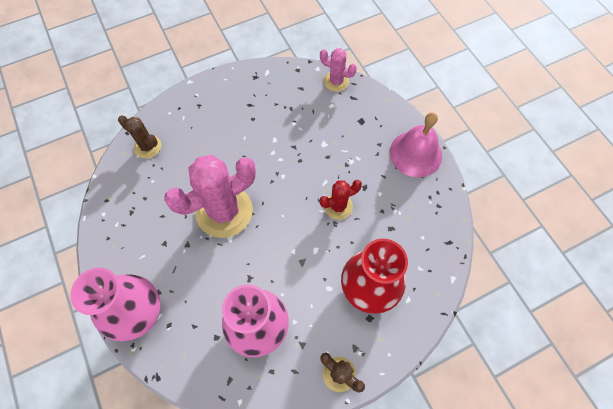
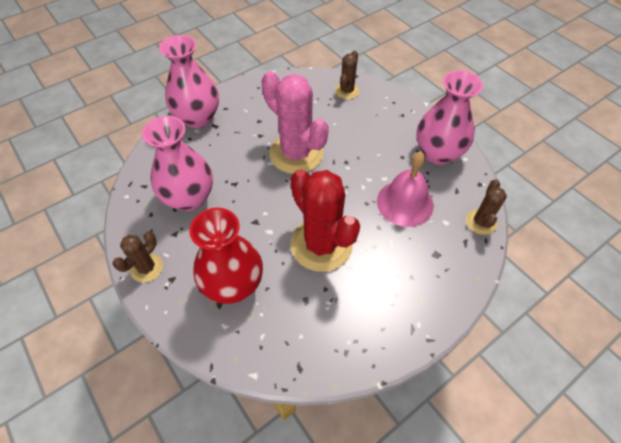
camera: 80 degrees right, 10 degrees down
(256, 90) = (437, 153): none -> pink vase
(336, 81) = (480, 222): pink cactus -> brown cactus
(338, 206) = (321, 244): red cactus -> red cactus, size x1.97
(415, 153) = (411, 319): pink bell -> pink bell (405, 203)

